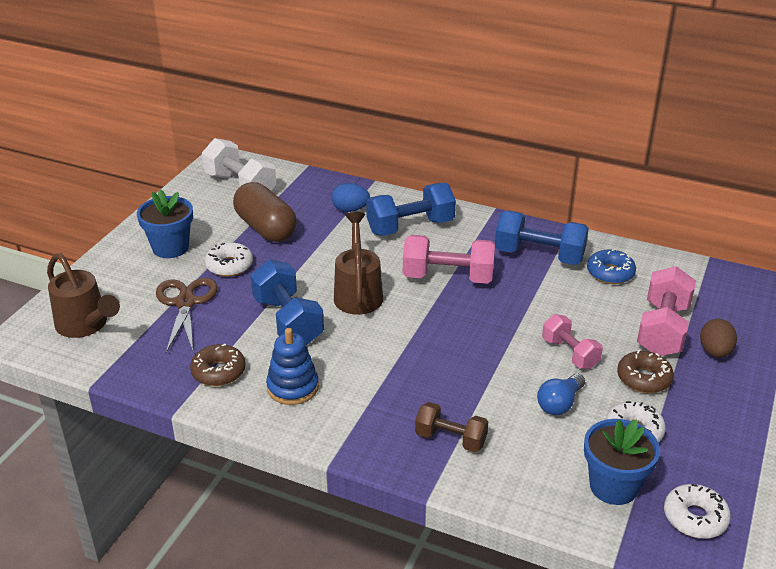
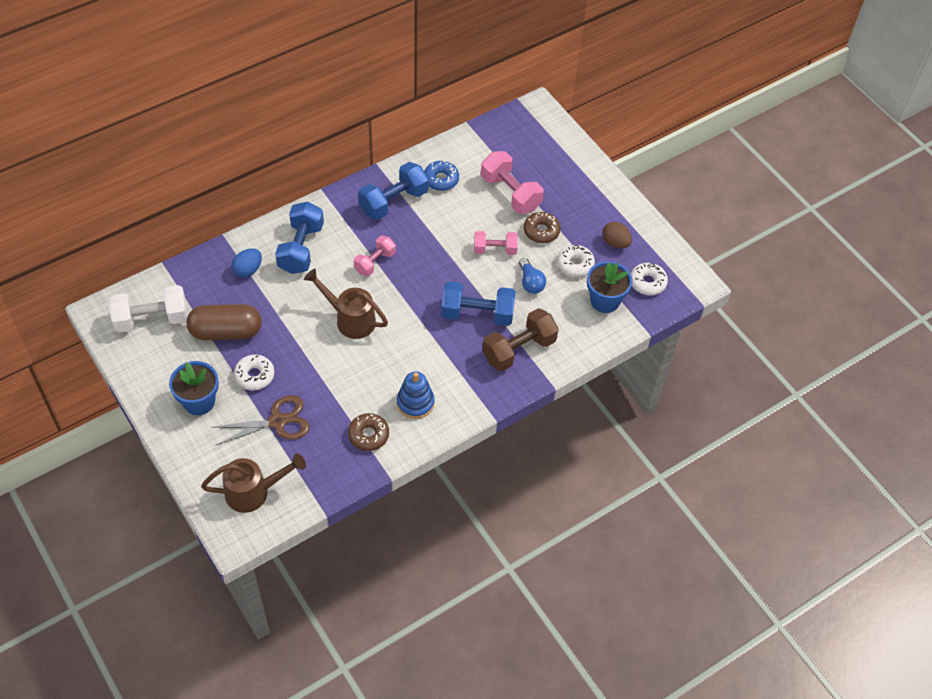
camera: 60 degrees left, 20 degrees up
(185, 303) = (277, 421): brown scissors -> brown scissors turned 135 degrees clockwise
(288, 321) = (347, 373): blue dumbbell -> blue dumbbell (477, 314)
(448, 277) = (375, 262): pink dumbbell -> pink dumbbell, size x0.63
(450, 439) = (519, 349): brown dumbbell -> brown dumbbell, size x1.59
(715, 352) = (546, 184): brown egg -> brown egg (615, 243)

